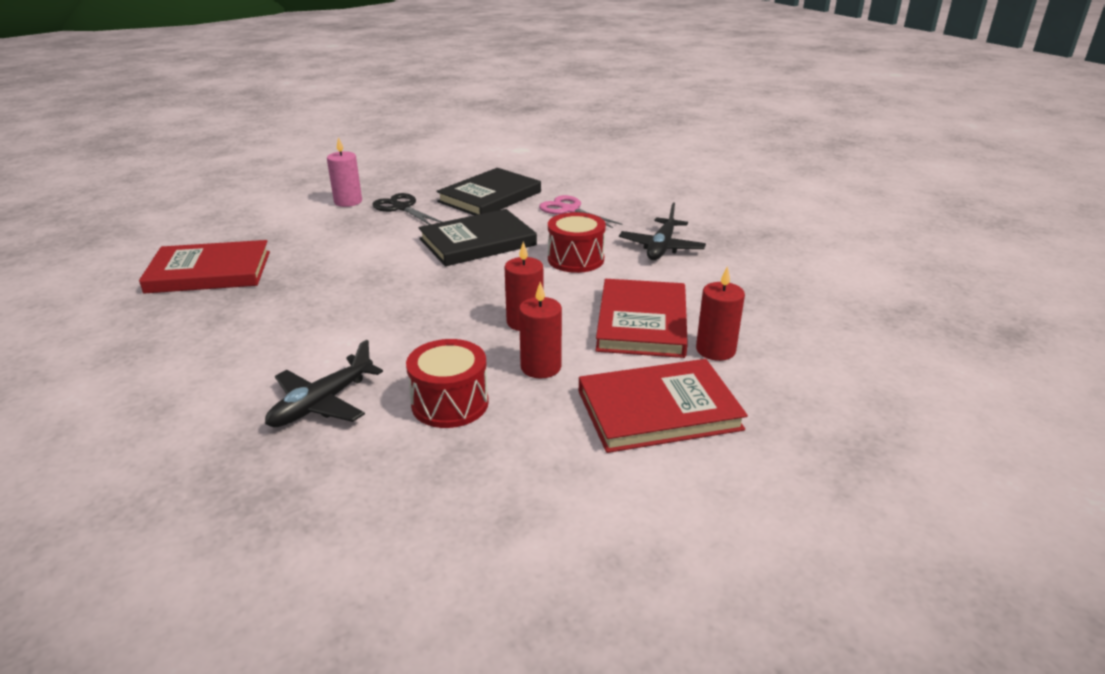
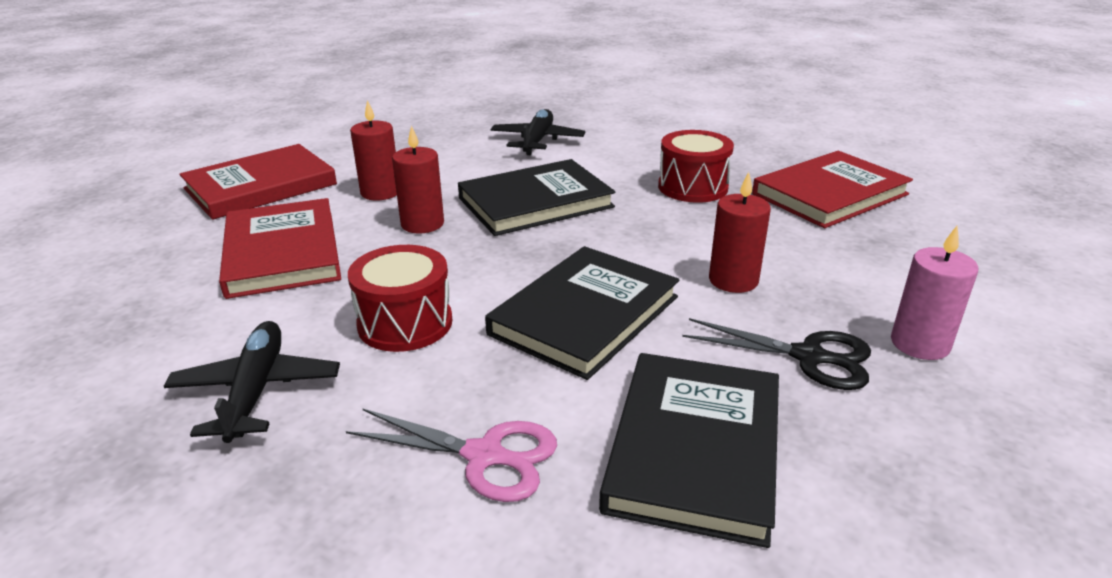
camera: 155 degrees right, 0 degrees up
(420, 320) = (535, 202): none -> black book
(450, 403) = (441, 158): red drum -> red drum (692, 187)
(715, 350) = (193, 242): red candle -> red candle (733, 280)

